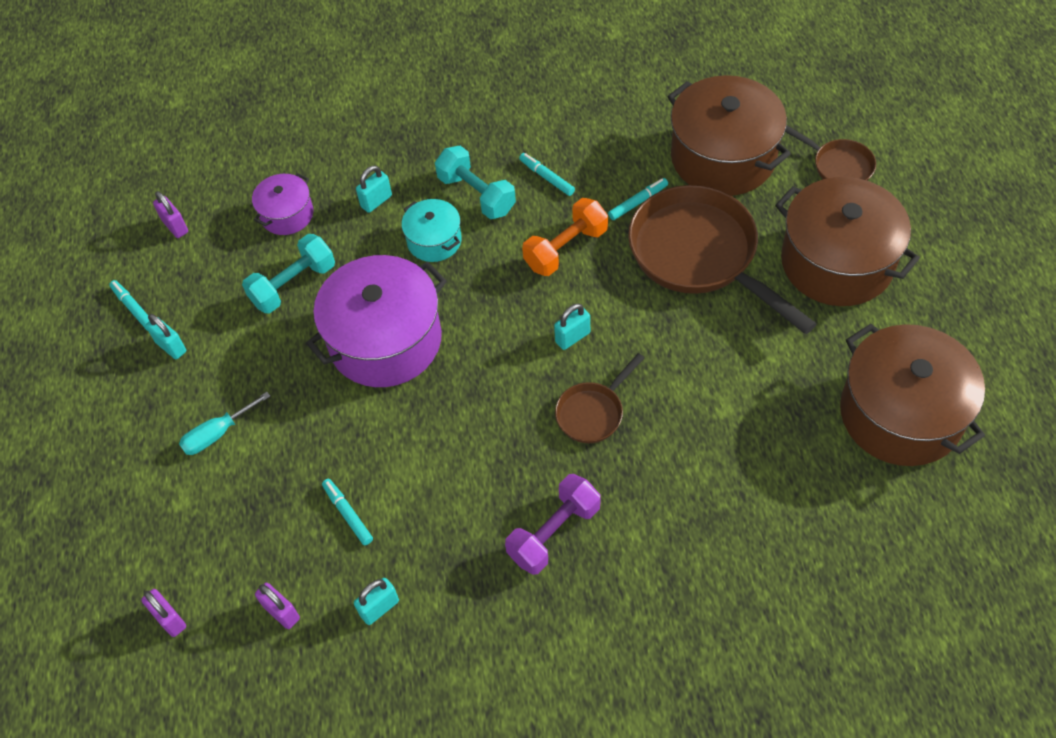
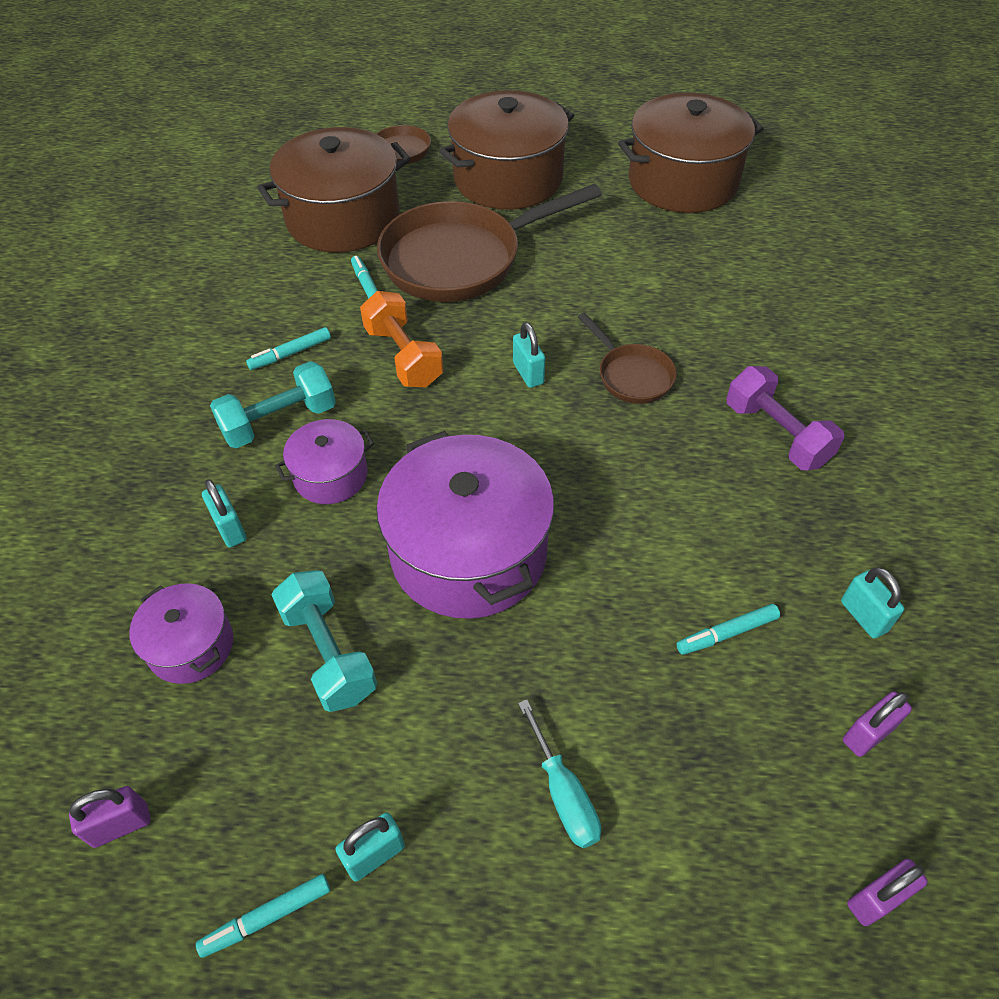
camera: 80 degrees left, 5 degrees down
(434, 240) = (330, 475): turquoise pot -> purple pot

